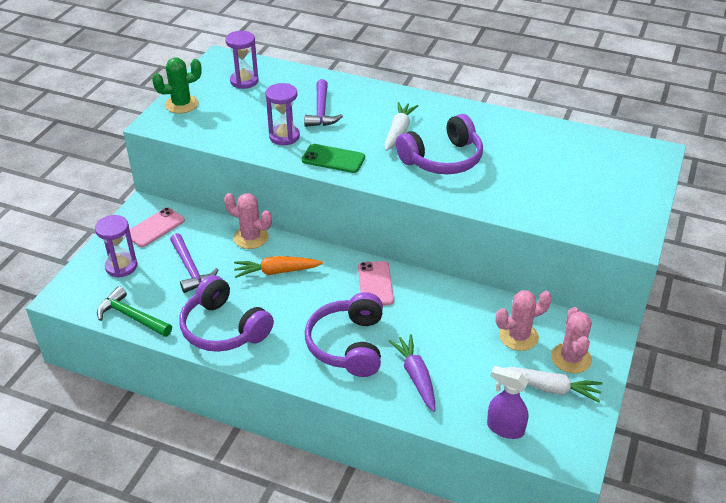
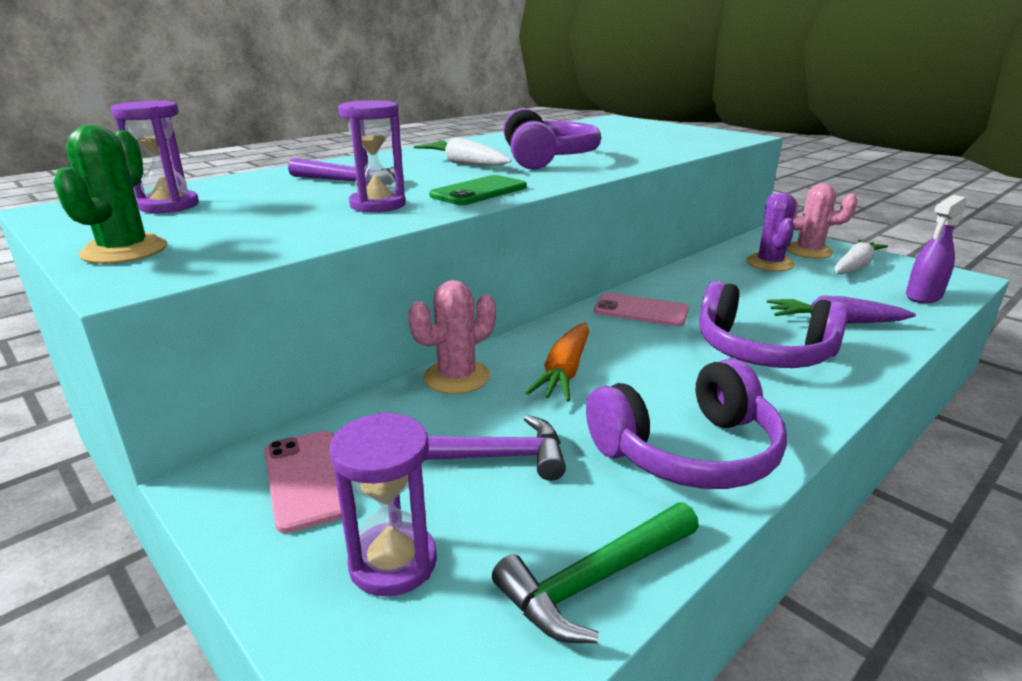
camera: 65 degrees left, 15 degrees down
(518, 336) = (770, 263): pink cactus -> purple cactus

